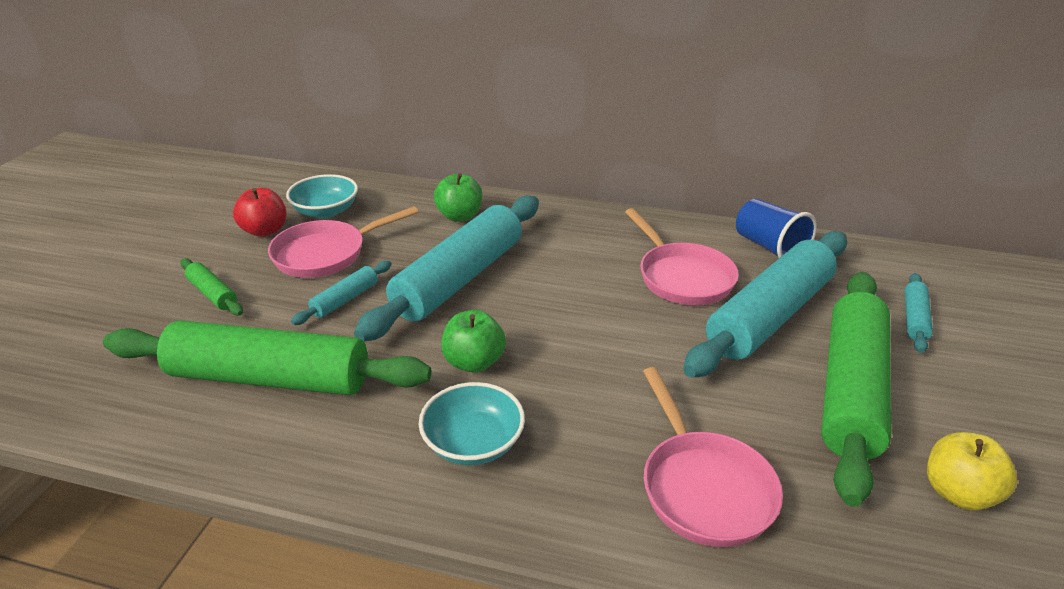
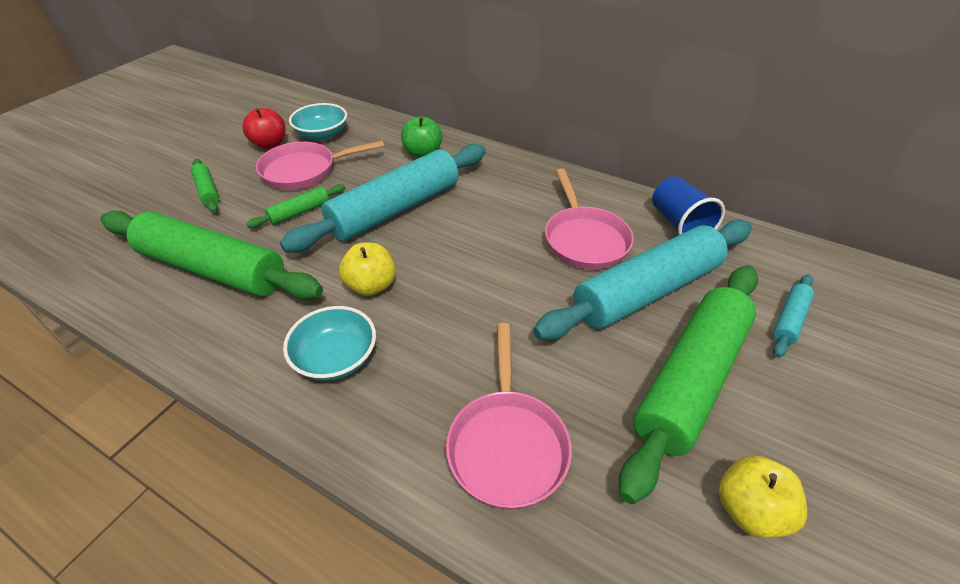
camera: 15 degrees right, 10 degrees up
(345, 299) = (300, 212): turquoise rolling pin -> green rolling pin
(474, 362) = (371, 286): green apple -> yellow apple

